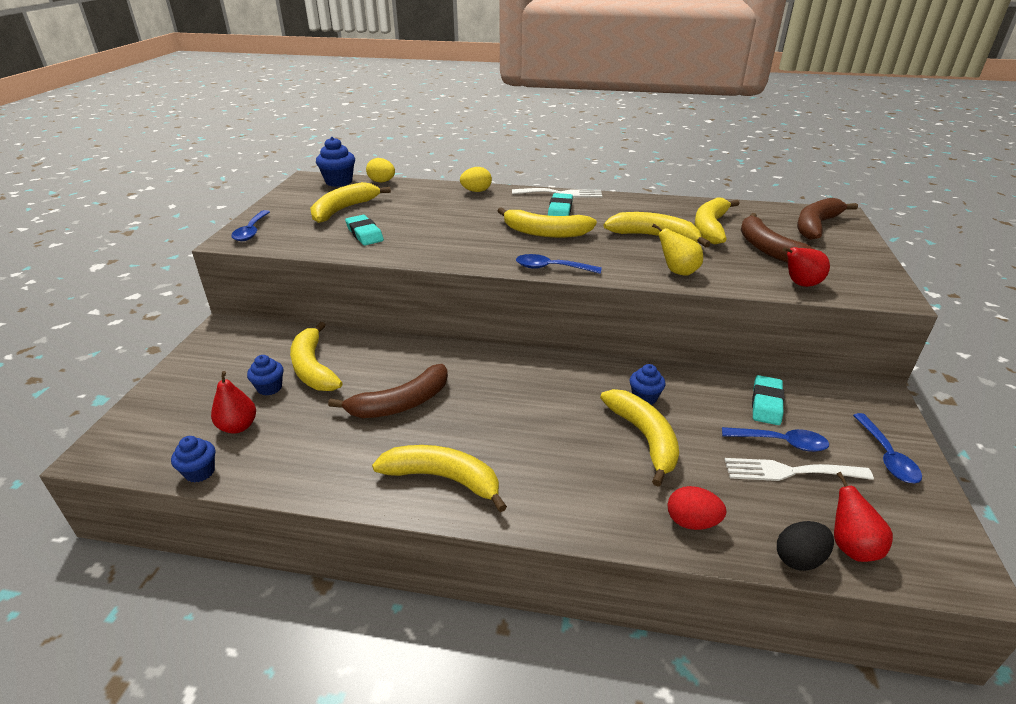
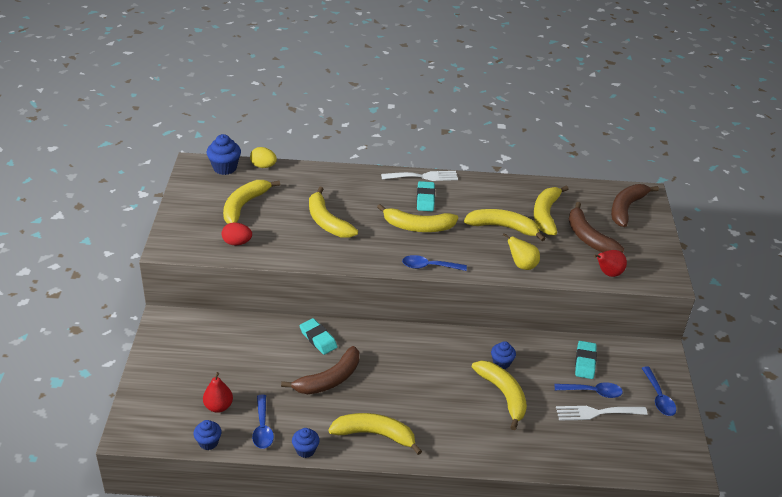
camera: 10 degrees left, 5 degrees up
(251, 231) = (178, 236): blue spoon -> blue spoon (262, 428)
(269, 388) = (227, 373): blue cupcake -> blue cupcake (305, 450)
(313, 368) = (253, 353): yellow banana -> yellow banana (327, 222)
(364, 234) = (273, 235): turquoise eraser -> turquoise eraser (318, 339)
(476, 191) = (350, 176): yellow egg -> none
(692, 522) = (535, 451): red egg -> red egg (237, 243)
(799, 558) = (597, 468): black egg -> none
(850, 546) = (628, 459): red pear -> none

